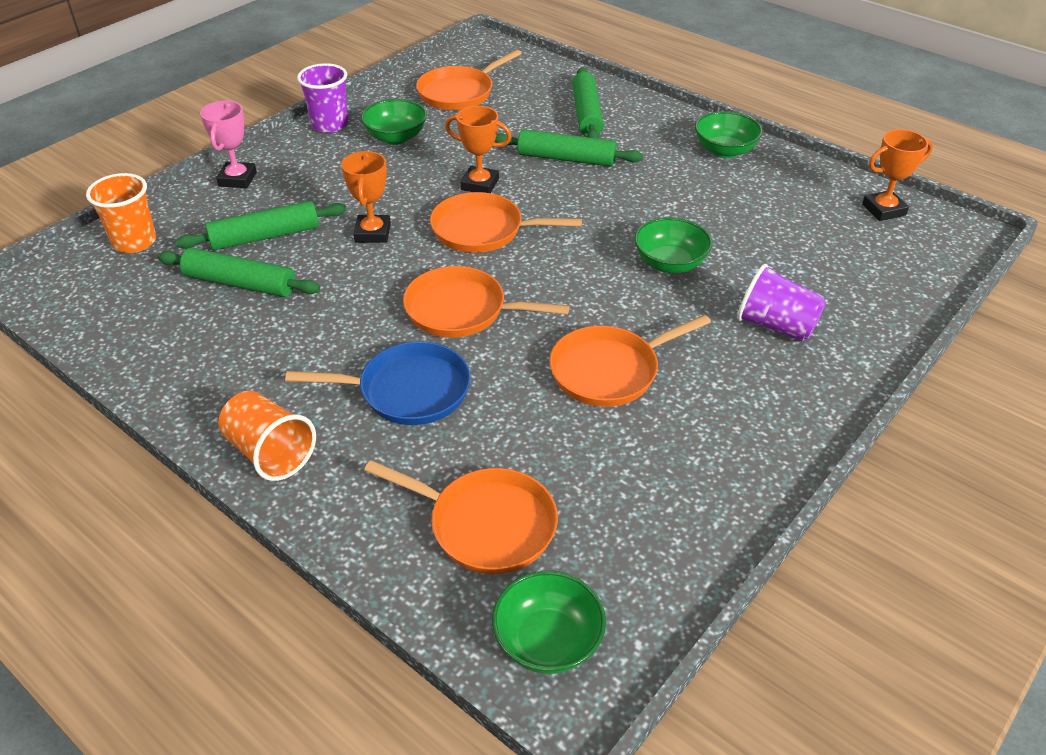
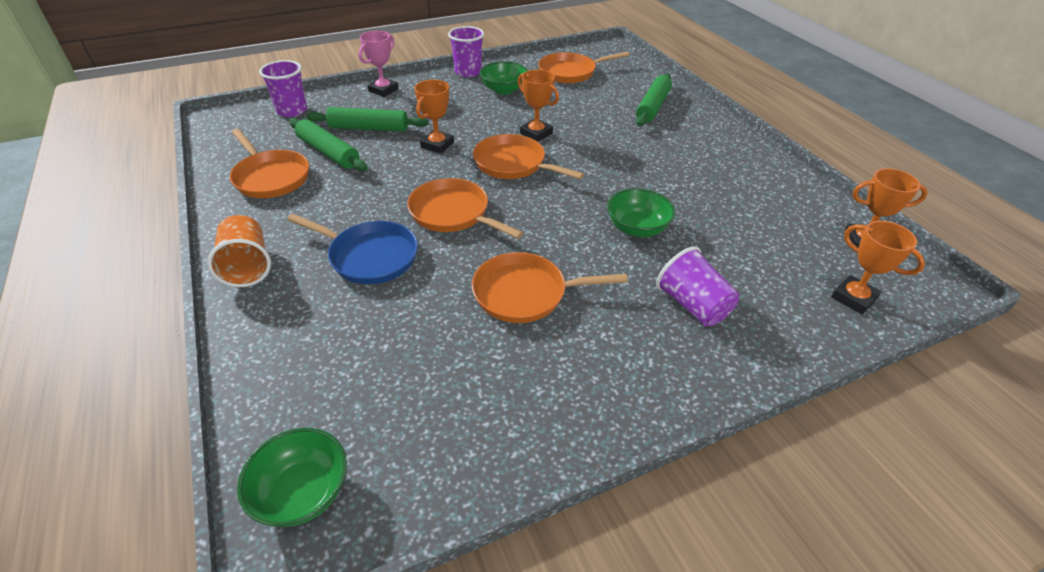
camera: 25 degrees right, 0 degrees up
(134, 242) = (292, 110): orange cup -> purple cup
(486, 525) = (338, 376): orange pan -> orange pan (270, 177)
(566, 158) = (613, 132): green rolling pin -> none
(724, 151) = (746, 158): green bowl -> none
(907, 269) = (853, 298): none -> orange trophy

